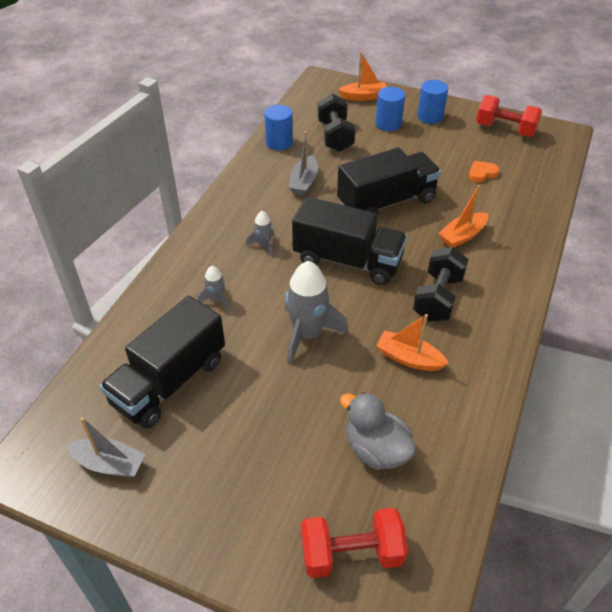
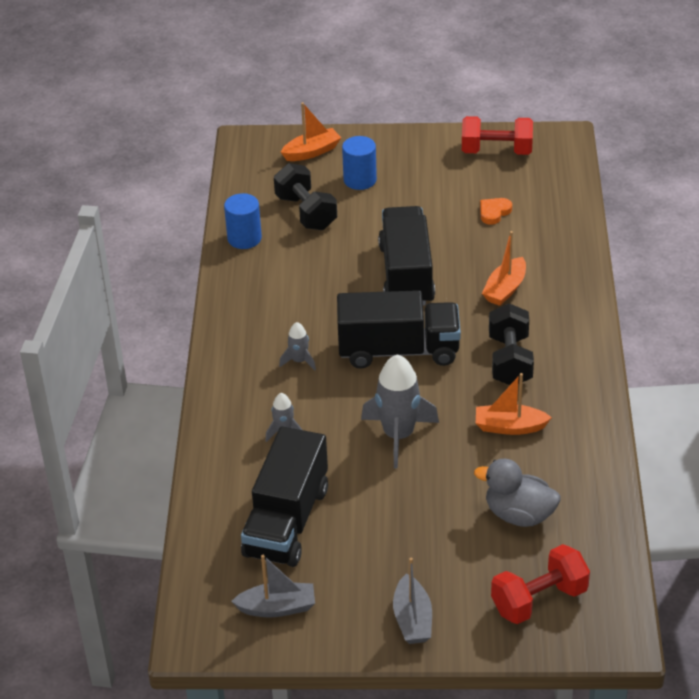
camera: 20 degrees left, 5 degrees down
(303, 182) = (301, 278): grey boat -> grey boat (412, 619)
(386, 202) = (406, 275): black truck -> black truck turned 45 degrees counterclockwise
(430, 117) = (404, 158): blue cylinder -> none

